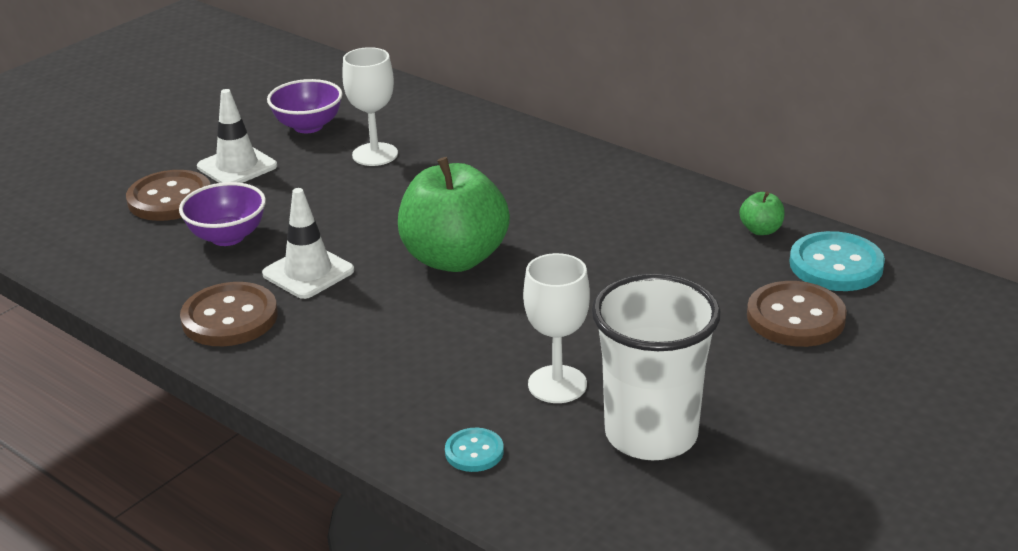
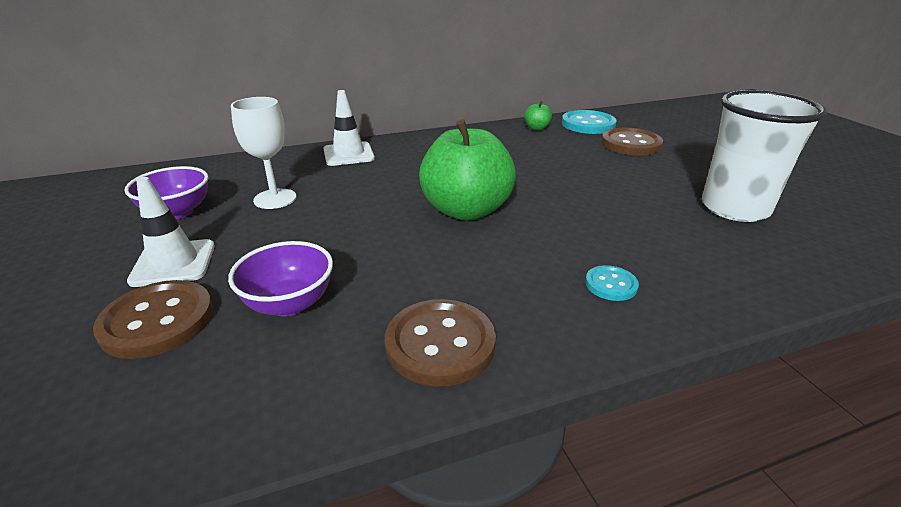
camera: 60 degrees left, 0 degrees up
(308, 272) = (411, 276): white traffic cone -> white traffic cone (348, 154)
(474, 452) = (737, 273): turquoise button -> turquoise button (611, 285)
(557, 384) = (661, 220): white goblet -> none

